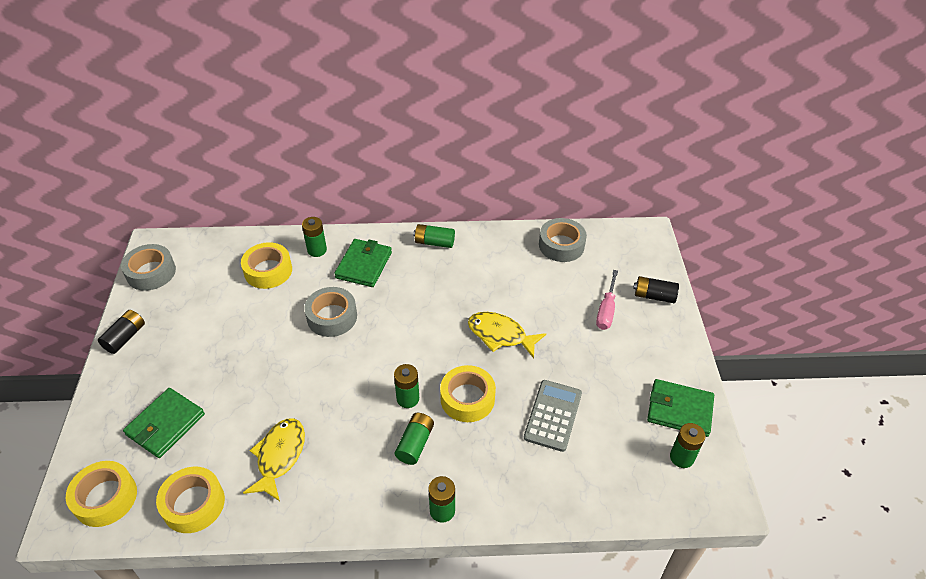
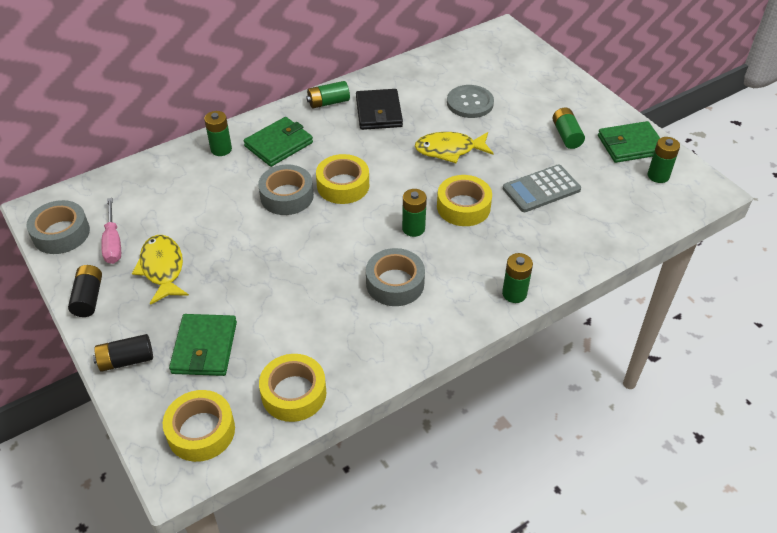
camera: 30 degrees left, 0 degrees up
(268, 271) = (187, 184): yellow tape -> yellow tape (343, 185)
(279, 456) = (340, 321): yellow fish -> yellow fish (162, 269)
(363, 265) = (278, 144): green wallet -> green wallet turned 60 degrees clockwise
(415, 443) = (449, 258): green battery -> green battery (566, 135)
(469, 270) = (379, 112): none -> black wallet
(553, 415) = (541, 189): grey calculator -> grey calculator turned 105 degrees counterclockwise
(557, 295) = (470, 103): none -> grey button
(561, 245) = (441, 64): grey tape -> grey tape (395, 283)
(606, 310) = (518, 99): pink screwdriver -> pink screwdriver (113, 243)
(654, 296) = (546, 74): black battery -> black battery (126, 360)

